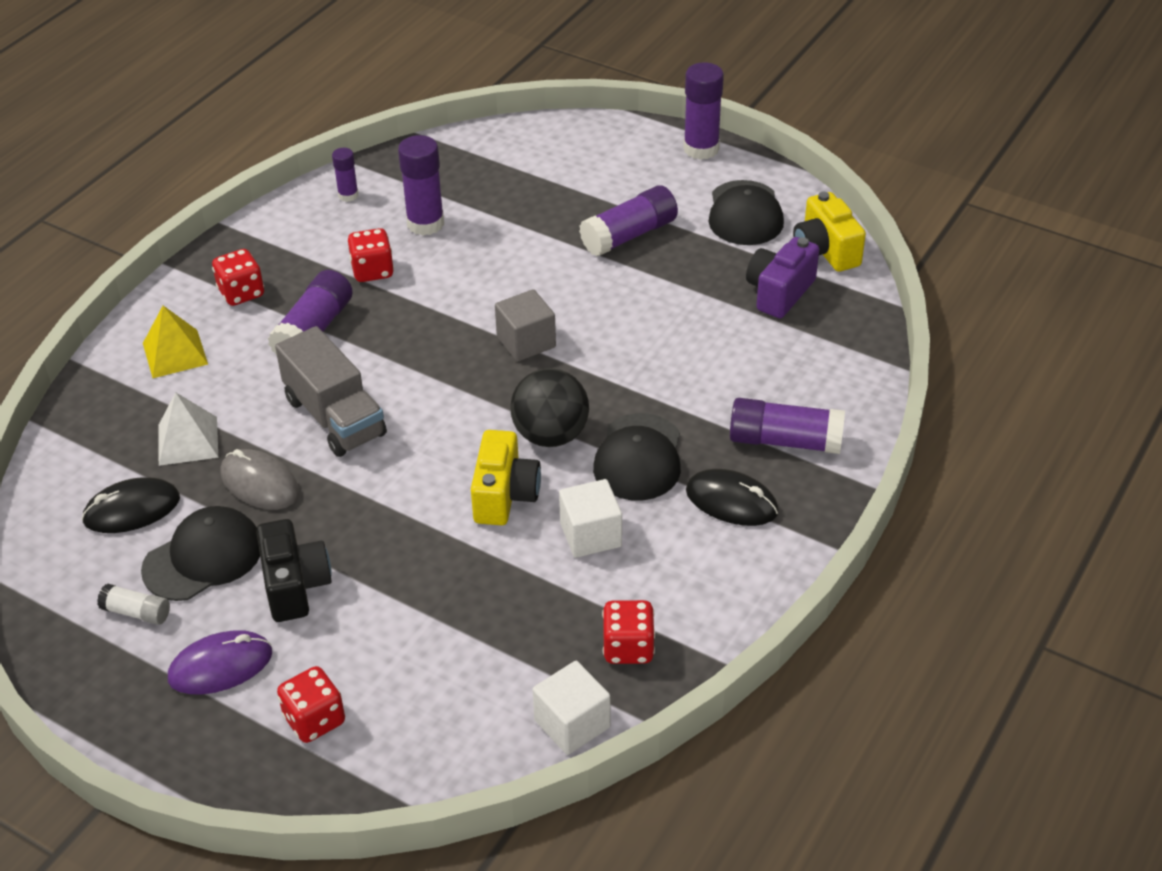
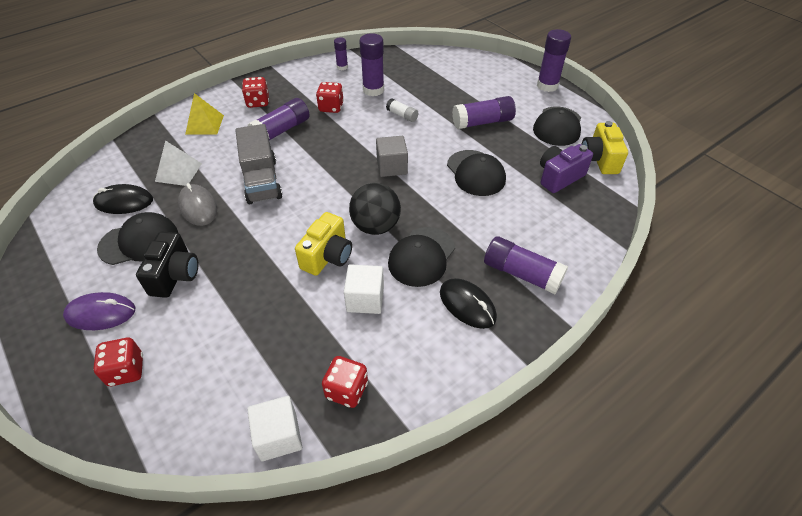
camera: 20 degrees right, 5 degrees up
(136, 612) = (82, 263): white glue stick -> white glue stick (402, 115)
(657, 318) = (475, 173): none -> black cap

